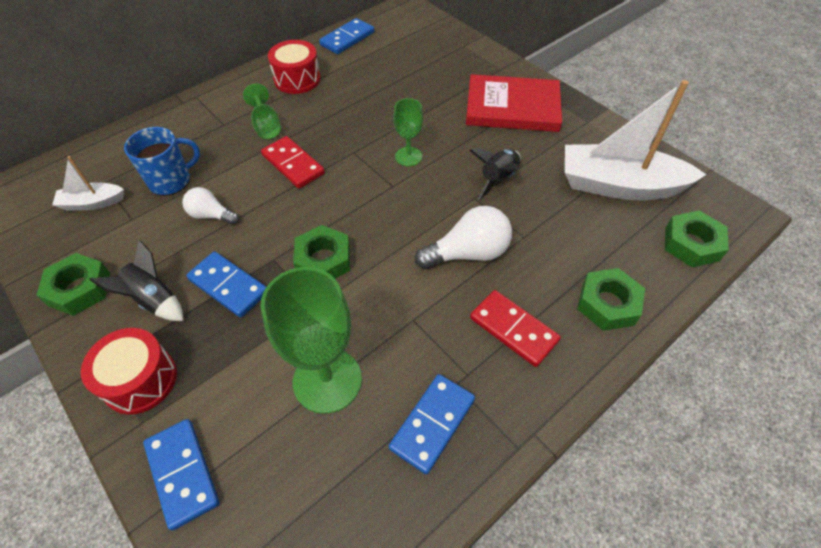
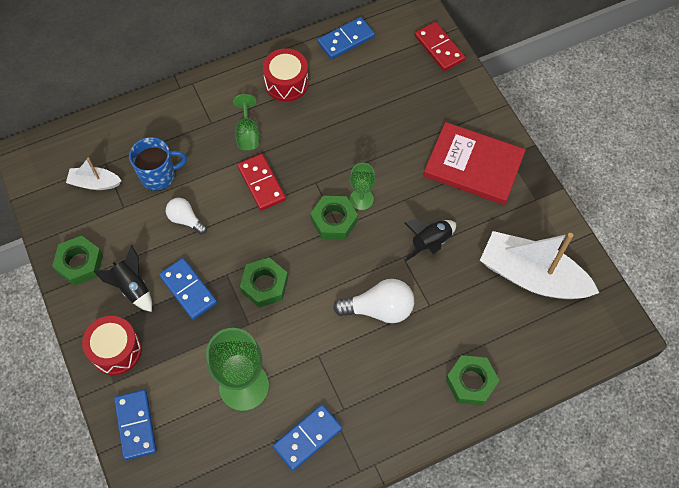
camera: 15 degrees right, 10 degrees up
(513, 329) = (390, 383): red domino -> red domino (439, 48)
(691, 244) = (565, 348): green nut -> green nut (334, 220)

